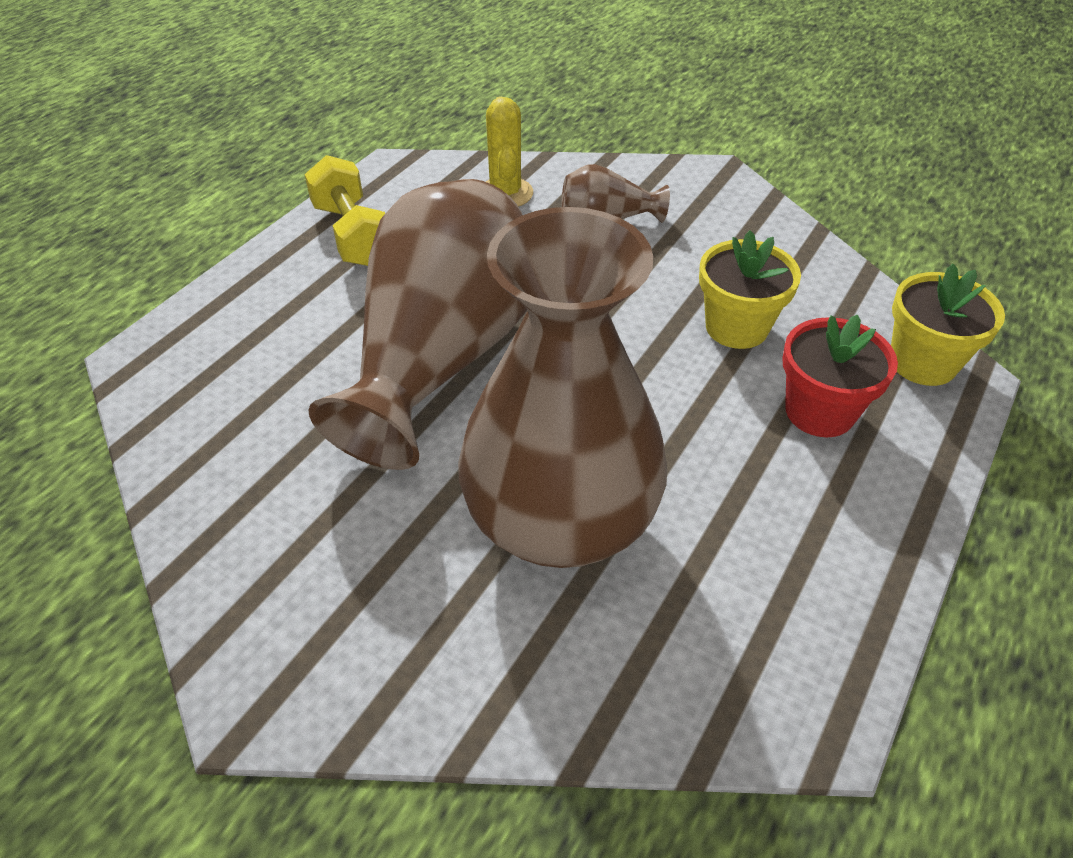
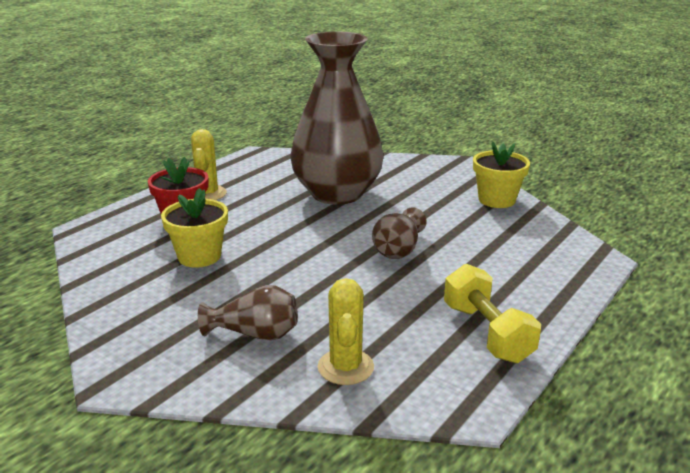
camera: 175 degrees left, 20 degrees down
(441, 359) = (398, 250): brown vase -> brown vase, size x0.43
(828, 499) = (207, 194): none -> yellow cactus
(922, 362) = (100, 235): yellow flower pot -> yellow flower pot (496, 200)

